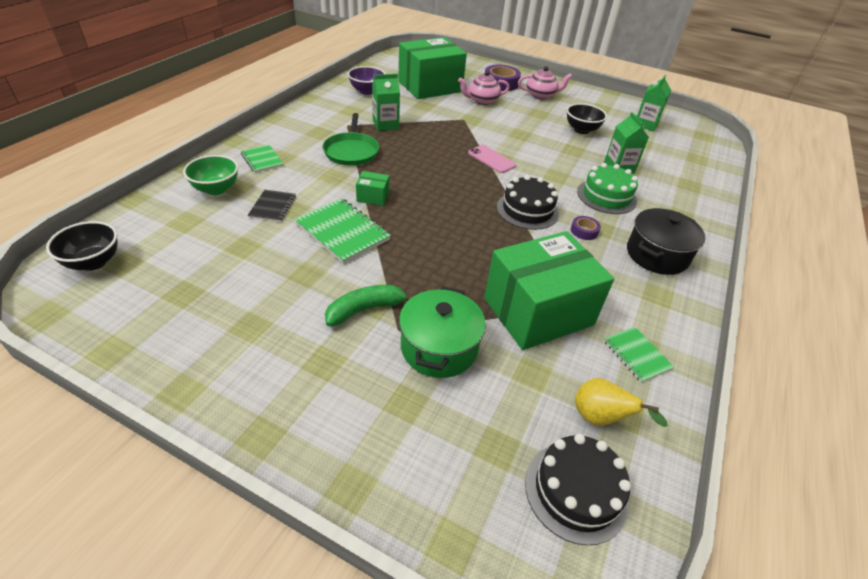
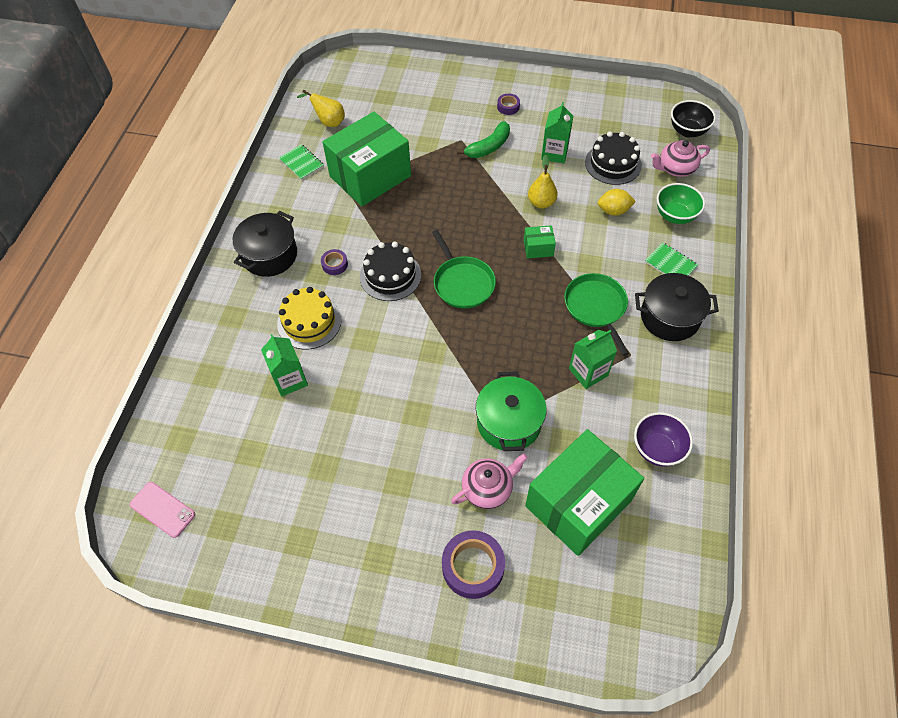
camera: 170 degrees right, 15 degrees up
(272, 207) = (613, 211): black notebook -> yellow lemon
(298, 134) = (670, 317): none -> black pot
(299, 365) = (508, 107): none -> purple tape
(342, 232) = (541, 203): green notebook -> yellow pear
(439, 347) = (431, 136): green pot -> green pot (509, 423)
(459, 190) = (462, 283): none -> green pan
(491, 159) = (441, 345): pink phone -> pink phone (162, 509)
(541, 95) = (400, 547): pink teapot -> pink teapot (675, 168)
(576, 491) = (343, 89): black cake -> black cake (613, 164)
(581, 130) = (334, 456): black bowl -> none
(606, 196) = (309, 322): green cake -> yellow cake
(645, 124) = (235, 510): green carton -> green carton (554, 153)

